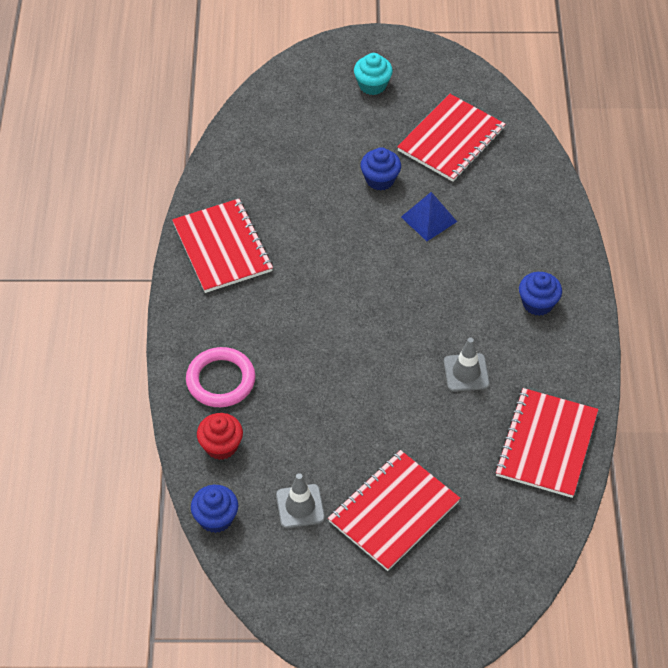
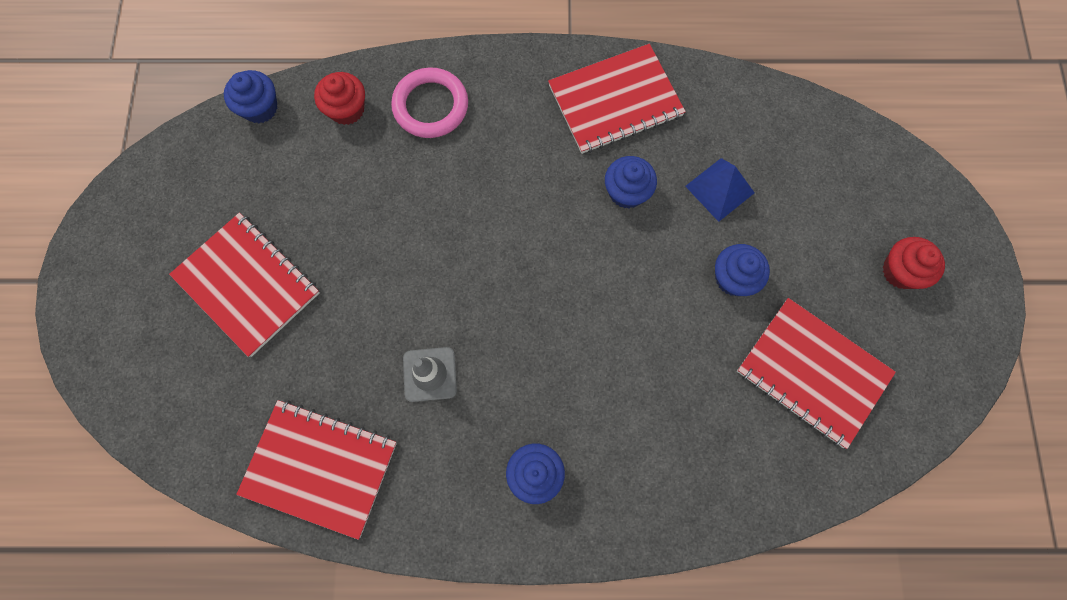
camera: 90 degrees right, 20 degrees up
(300, 506) = (265, 188): grey traffic cone -> none
(307, 242) = (626, 192): none -> blue cupcake
(372, 85) = (900, 271): turquoise cupcake -> red cupcake
(428, 219) = (671, 337): blue pyramid -> blue pyramid (719, 189)

